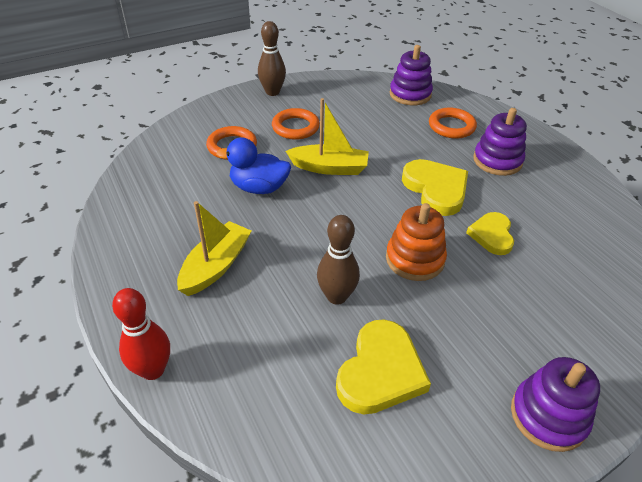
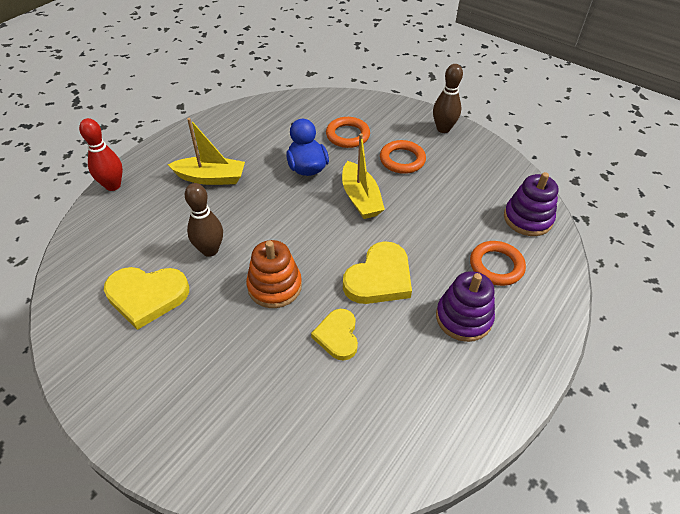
camera: 65 degrees right, 5 degrees up
(492, 235) = (337, 336): yellow heart -> yellow heart turned 75 degrees counterclockwise
(548, 416) = (136, 416): purple stacking toy -> none

